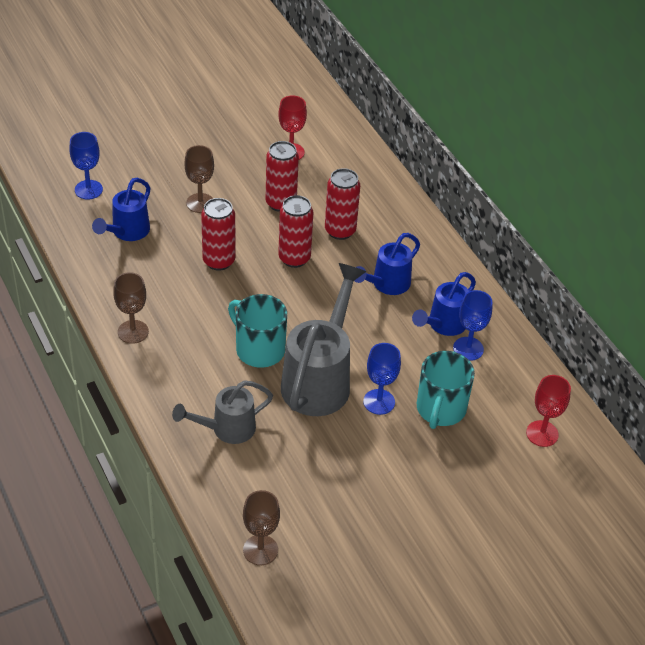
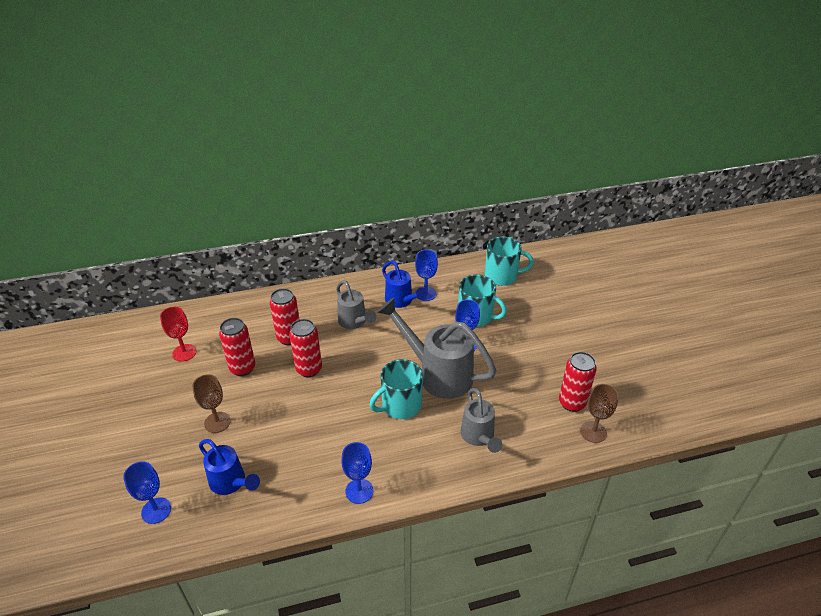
camera: 75 degrees left, 5 degrees down
(133, 332) = (359, 491): brown goblet -> blue goblet
(219, 261) = (294, 418): red can -> red can (572, 403)
(386, 285) = (354, 322): blue watering can -> grey watering can
(542, 433) = (502, 276): red goblet -> turquoise mug

